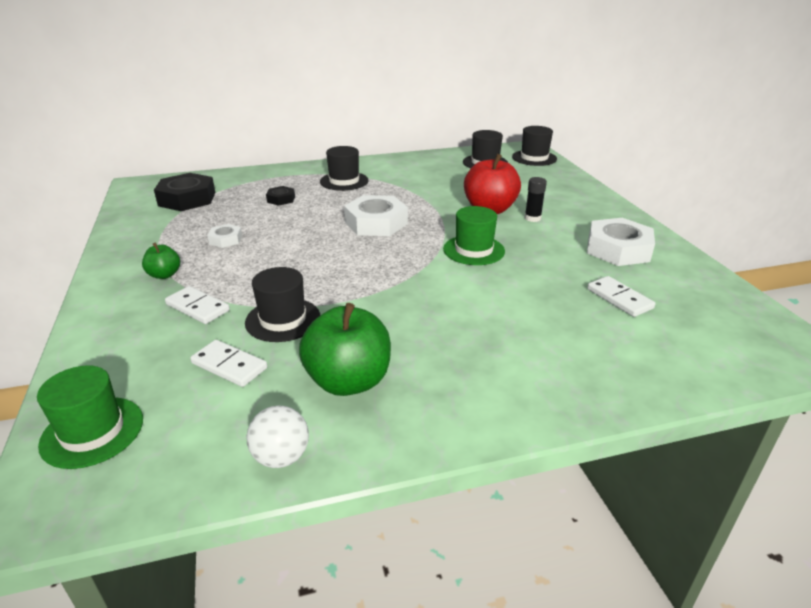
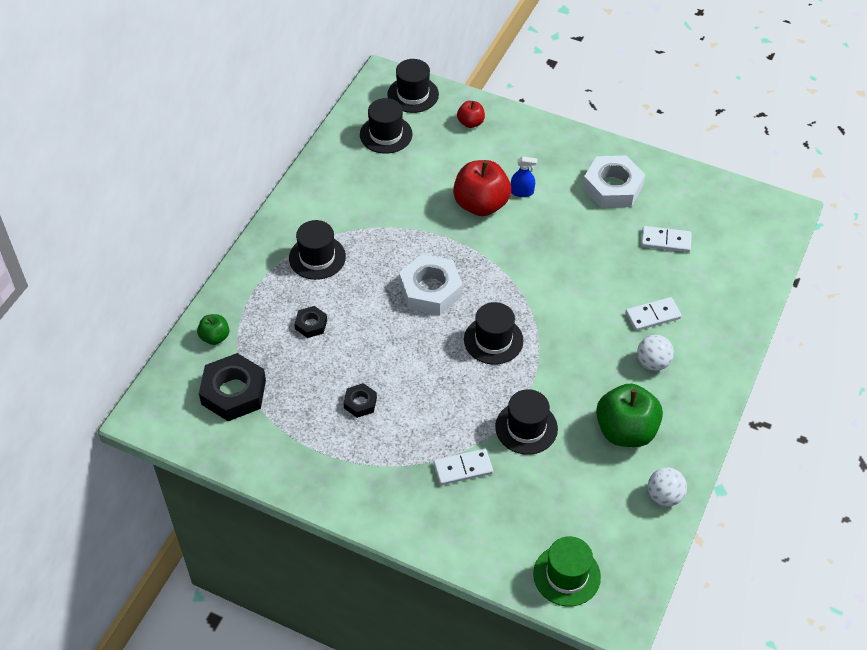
camera: 50 degrees left, 20 degrees up
(164, 275) = (388, 469): green apple -> green apple (215, 337)
(225, 240) = (360, 403): white nut -> black nut
(229, 366) = (556, 482): white domino -> white domino (653, 316)
(364, 265) = (493, 340): none -> black hat
(463, 358) = (652, 363): none -> white ball
(474, 250) = (535, 263): green hat -> none
(532, 218) = (522, 192): black glue stick -> blue spray bottle
(553, 180) = (470, 123): none -> red apple

